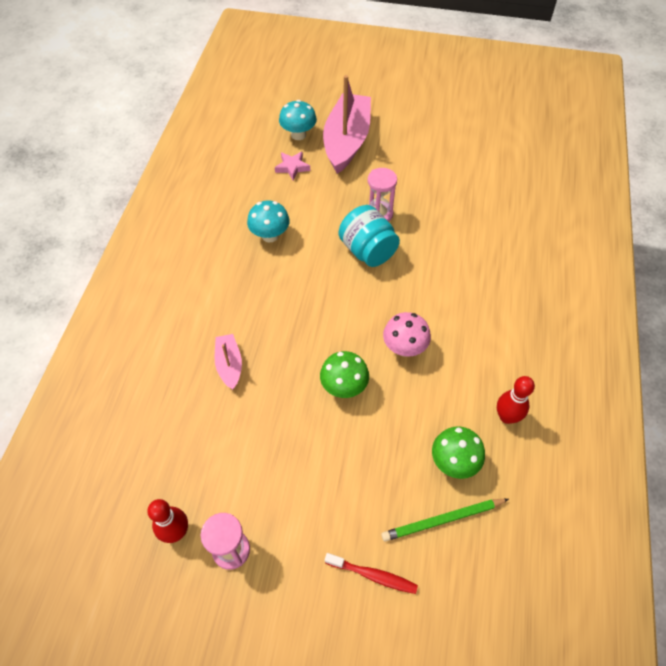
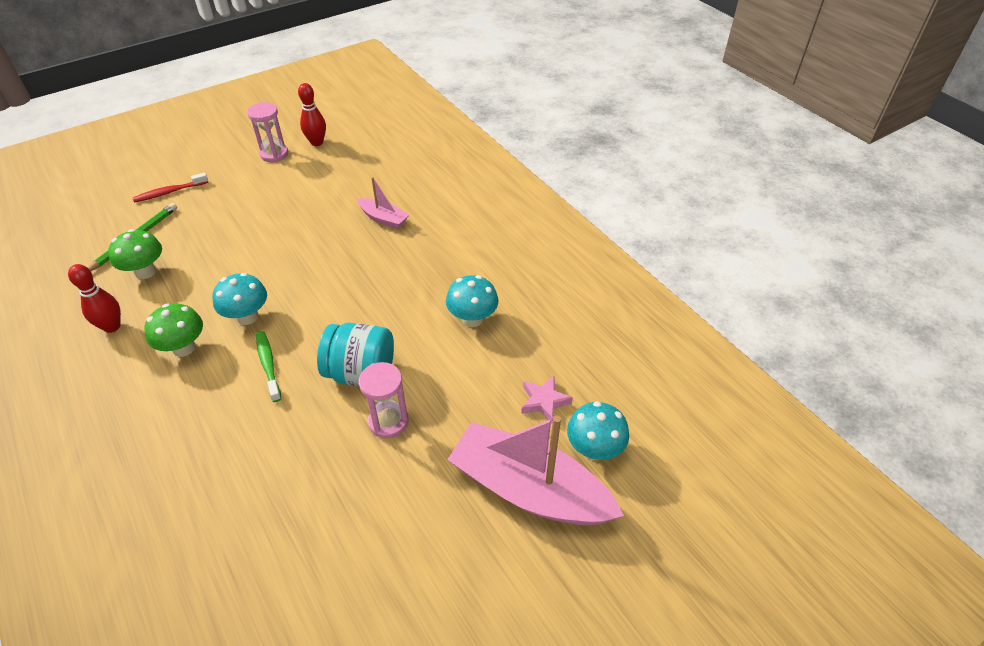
camera: 135 degrees right, 10 degrees down
(344, 387) = (277, 260): green mushroom -> green mushroom (184, 348)
(346, 141) = (529, 489): pink boat -> pink boat turned 150 degrees clockwise
(404, 348) = (247, 317): pink mushroom -> turquoise mushroom
(417, 298) = (268, 365): none -> green toothbrush

